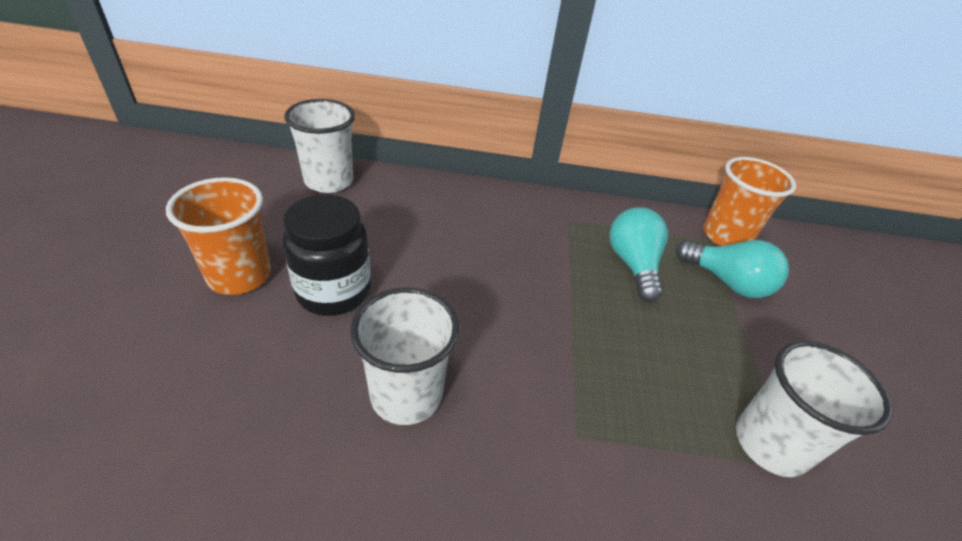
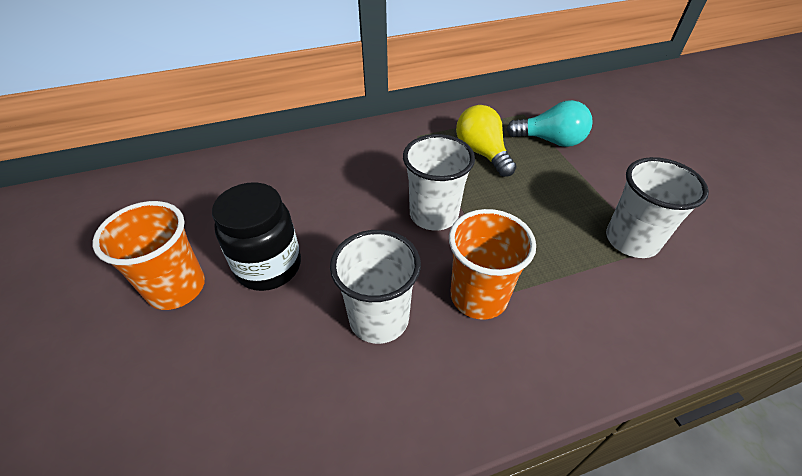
camera: 20 degrees left, 5 degrees up
(329, 181) = (199, 176): white cup -> white cup (434, 215)
(633, 265) = (482, 153): turquoise light bulb -> yellow light bulb
(725, 236) = (532, 107): orange cup -> orange cup (478, 296)

